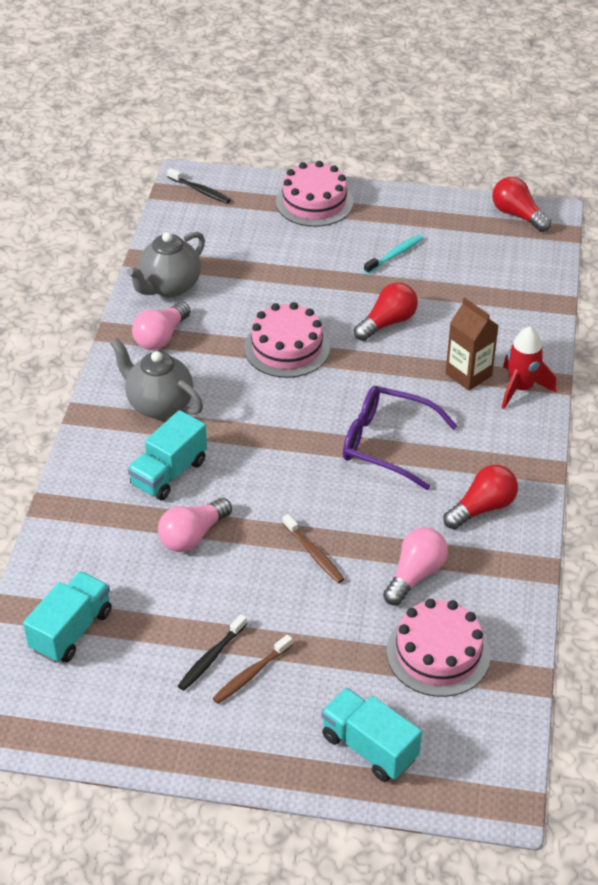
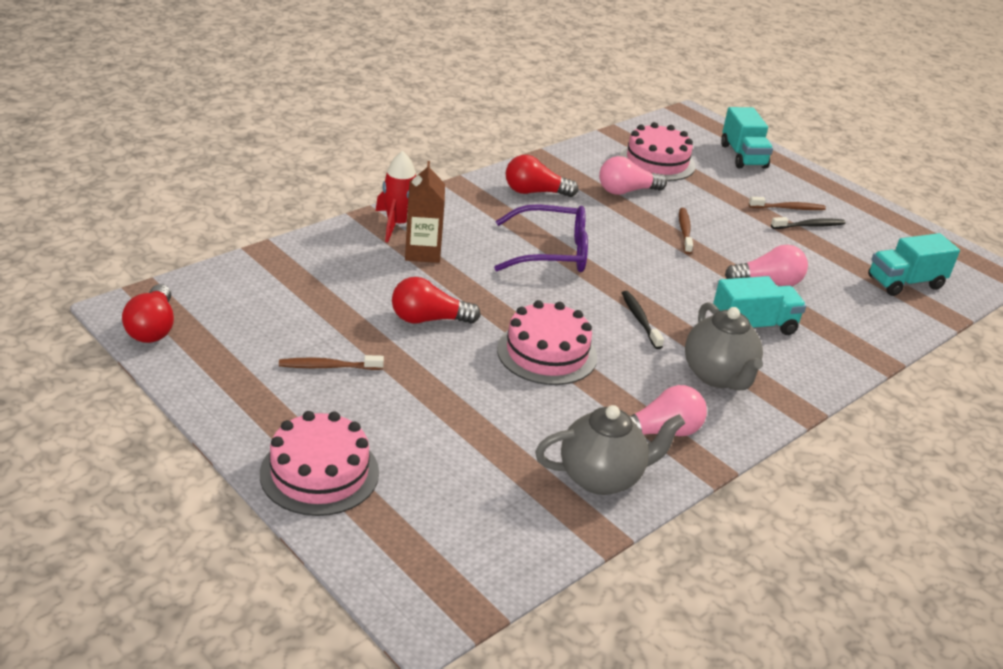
camera: 145 degrees left, 10 degrees down
(200, 190) = (430, 583): black toothbrush -> black toothbrush (640, 320)
(386, 443) = (552, 252): purple glasses -> purple glasses turned 60 degrees counterclockwise
(395, 255) = (328, 367): turquoise toothbrush -> brown toothbrush

